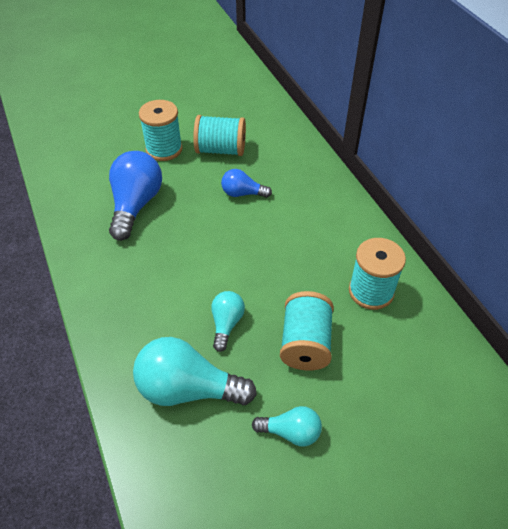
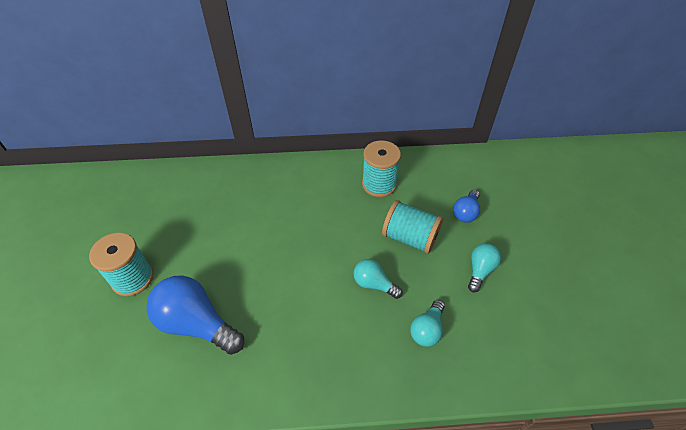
camera: 70 degrees left, 0 degrees up
(188, 388) = (427, 329): turquoise light bulb -> turquoise light bulb, size x0.55
(221, 150) = (170, 231): turquoise spool -> none
(242, 193) = (237, 230): blue light bulb -> blue light bulb (466, 212)

